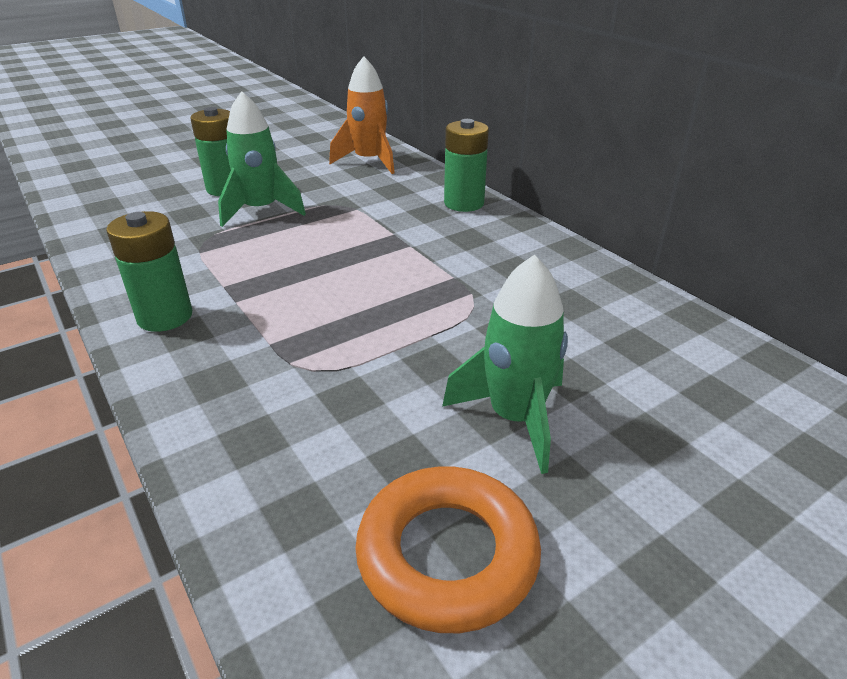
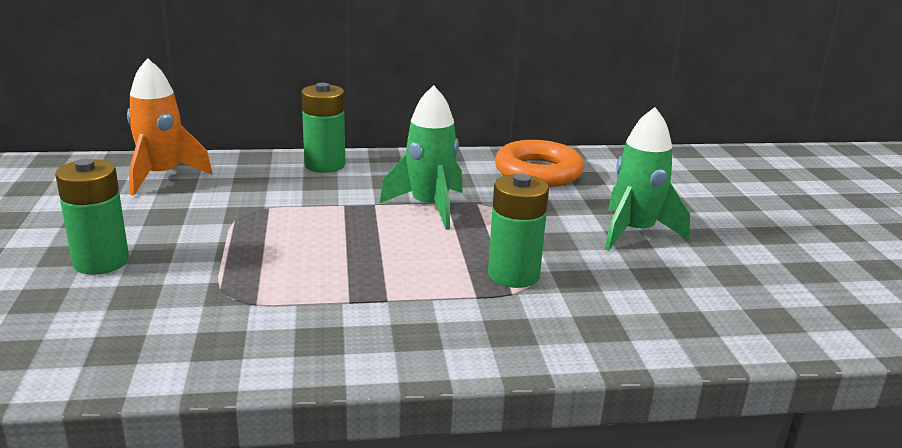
camera: 65 degrees left, 10 degrees down
(165, 316) = (377, 341): green battery -> green battery (513, 275)
(261, 210) = (198, 253): green rocket -> green rocket (429, 207)
(447, 554) = (741, 284): orange ring -> orange ring (538, 172)

